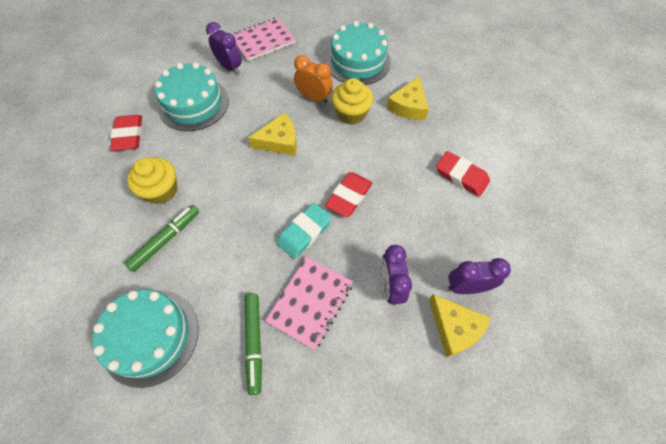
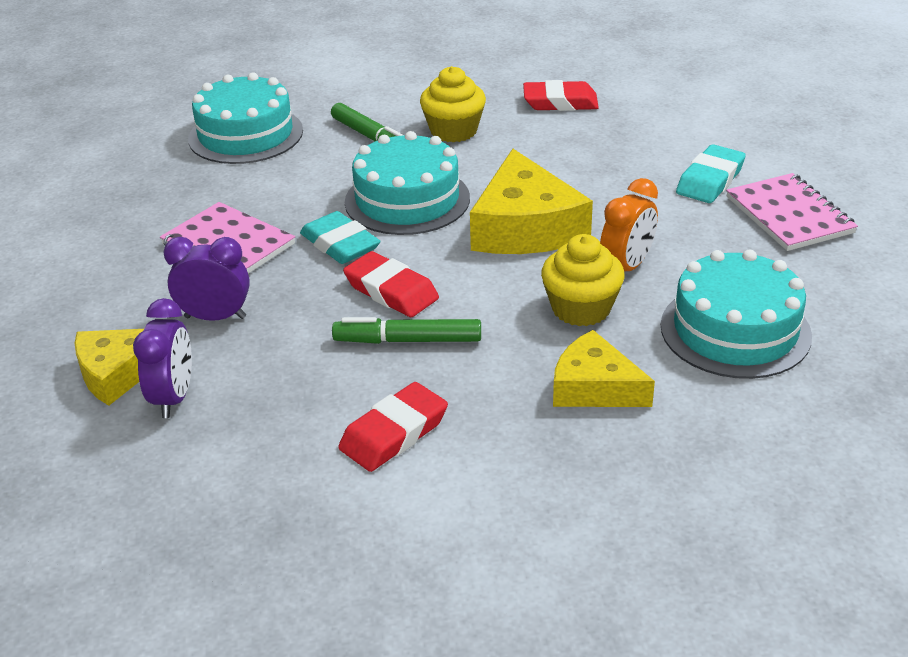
camera: 100 degrees right, 25 degrees down
(193, 103) = (621, 149): turquoise cake -> turquoise cake (407, 200)
(230, 67) = (710, 180): purple clock -> turquoise eraser
(254, 342) = (199, 201): green marker -> green marker (408, 340)
(279, 141) = (525, 227): yellow cheese -> yellow cheese, size x1.58

